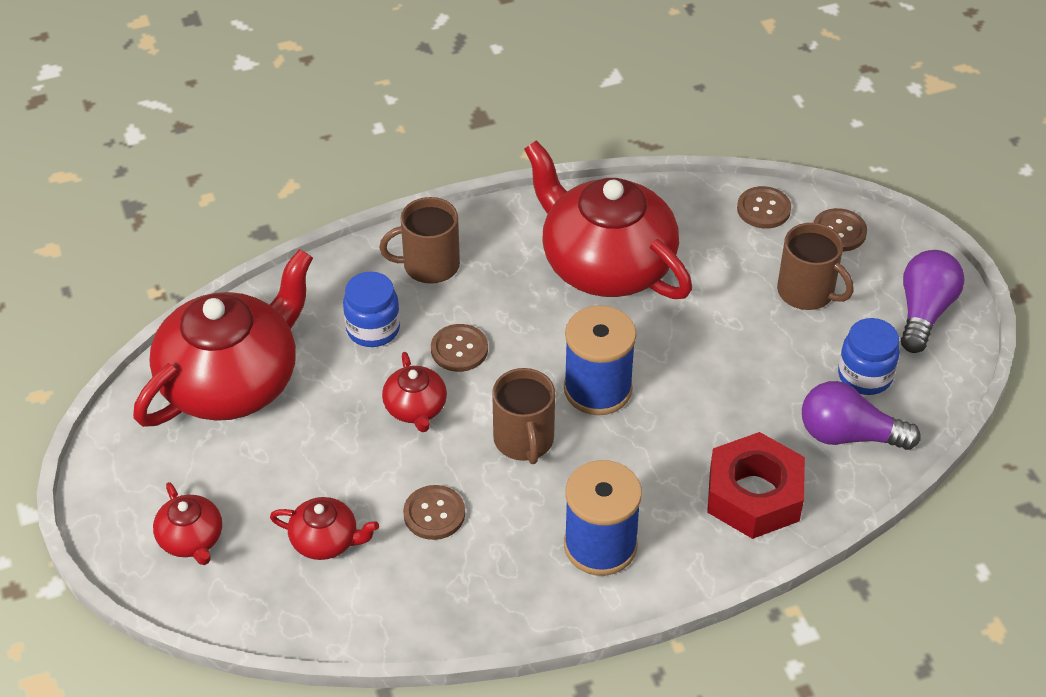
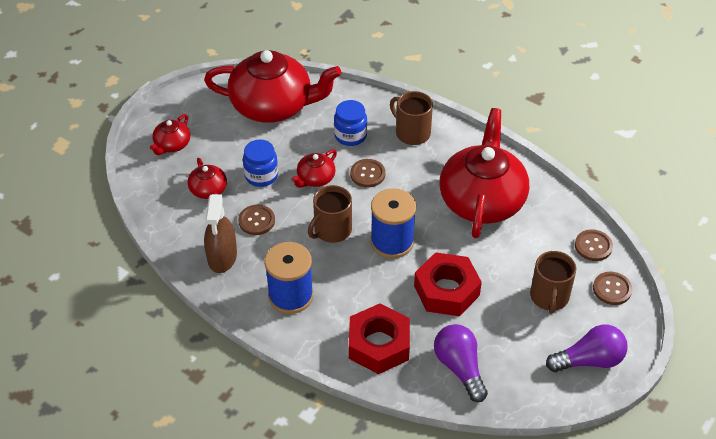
camera: 55 degrees right, 0 degrees up
(465, 588) = (222, 256): none -> brown spray bottle
(721, 380) = (446, 290): none -> red nut
(865, 376) = (511, 354): blue jar -> blue jar (261, 176)

